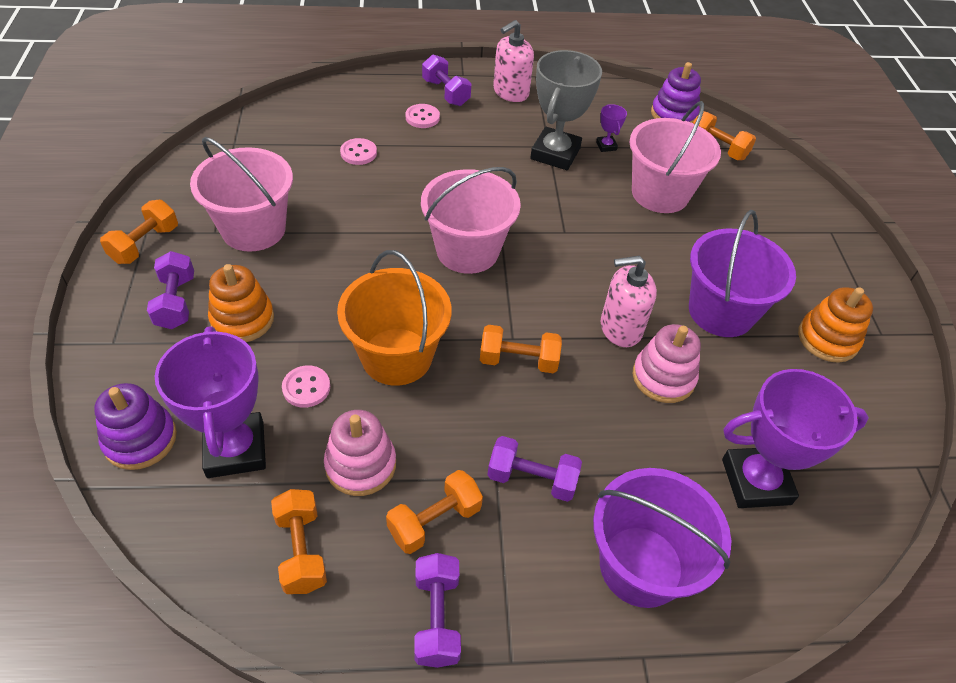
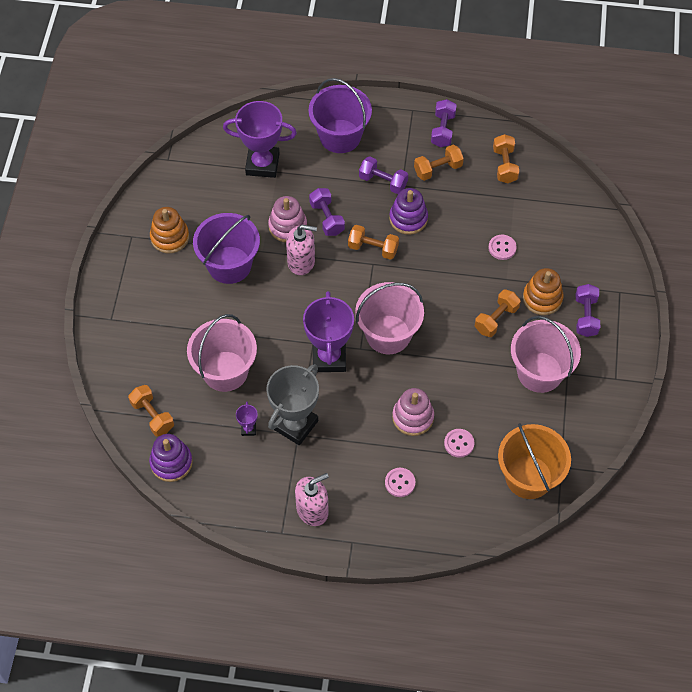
camera: 165 degrees left, 10 degrees up
(140, 439) = (592, 230): purple stacking toy -> purple stacking toy (408, 218)
(145, 244) = (614, 367): orange dumbbell -> orange dumbbell (496, 319)
(235, 449) = (540, 218): purple trophy -> purple trophy (329, 358)
(360, 465) = (473, 201): pink stacking toy -> pink stacking toy (413, 417)
(396, 356) = (447, 260): orange bucket -> orange bucket (528, 477)
(446, 93) = (373, 515): purple dumbbell -> purple dumbbell (327, 218)

